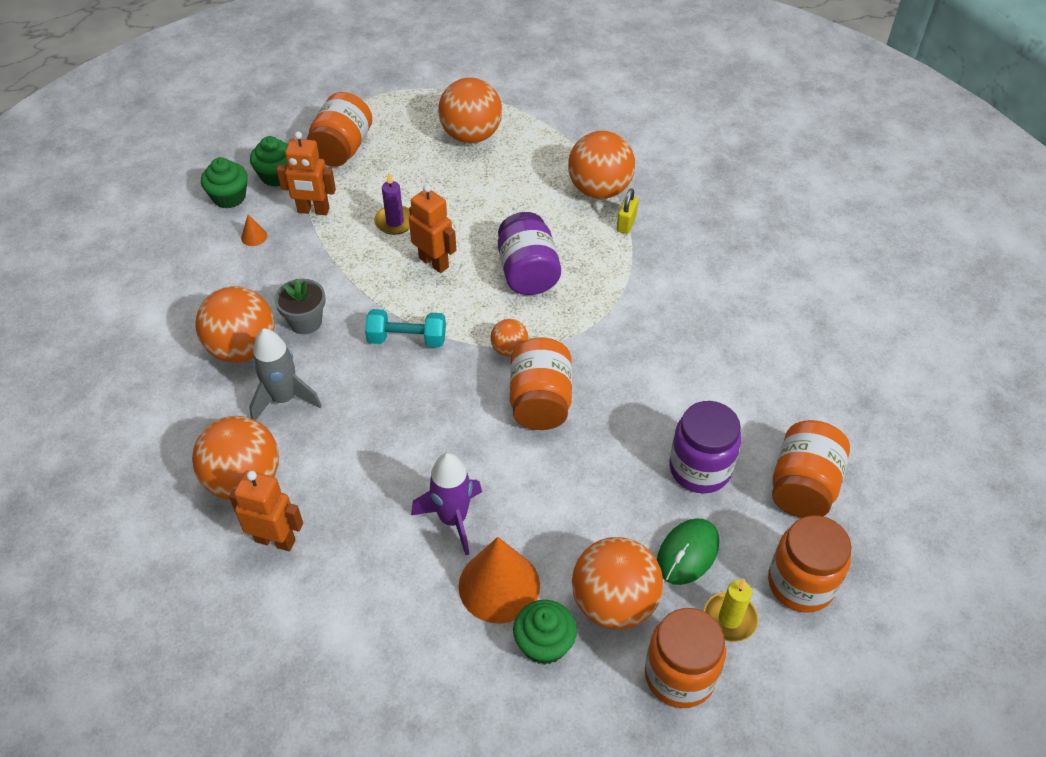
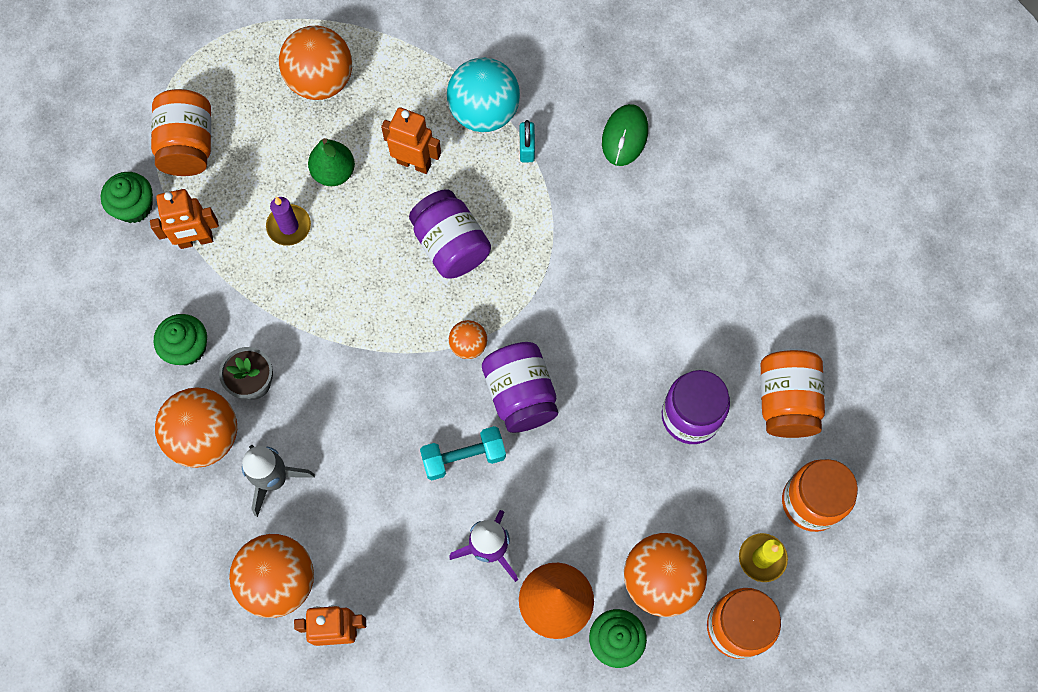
camera: 20 degrees left, 20 degrees up
(229, 197) = (96, 253): green cupcake -> green cupcake (187, 348)
(254, 236) = (149, 296): orange cone -> none
(407, 339) = (364, 368): turquoise dumbbell -> turquoise dumbbell (463, 457)
(434, 262) = (351, 265): orange robot -> orange robot (414, 163)
(451, 196) = (334, 172): none -> green pear
(540, 401) = (520, 395): orange jar -> purple jar
(599, 190) = (484, 112): orange ball -> turquoise ball
(626, 223) = (527, 148): yellow padlock -> turquoise padlock
(687, 553) = (707, 507): green mouse -> green mouse (624, 136)

